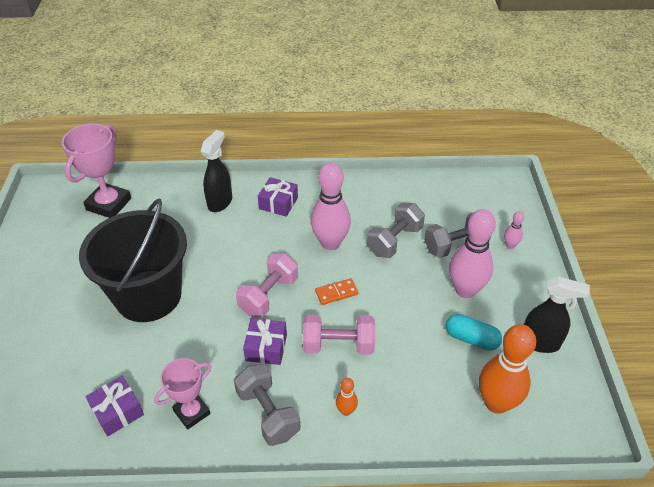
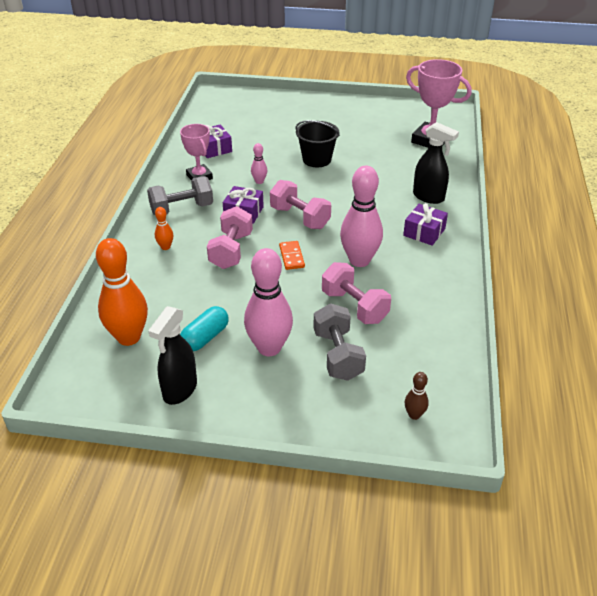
camera: 100 degrees right, 5 degrees down
(148, 296) = (317, 159): black bucket -> black bucket, size x0.52
(394, 241) = (354, 306): grey dumbbell -> pink dumbbell
(496, 201) = (414, 415): none -> brown bowling pin
(510, 245) = (328, 406): pink bowling pin -> pink bowling pin (259, 181)

